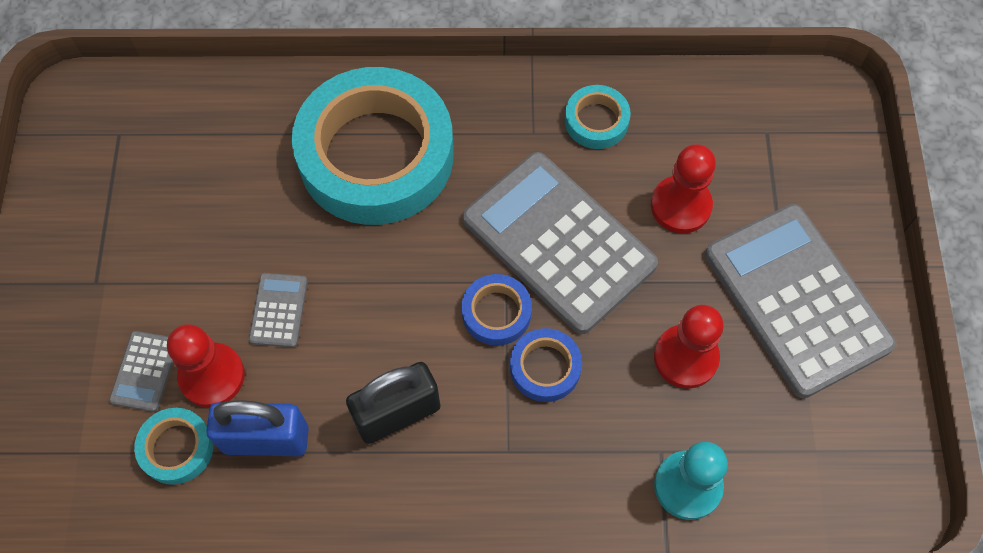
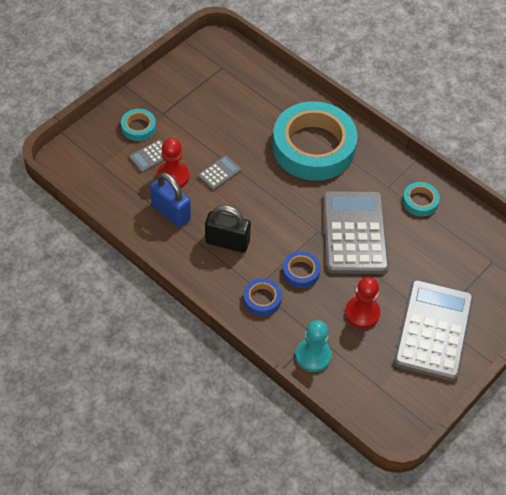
camera: 40 degrees right, 10 degrees down
(176, 448) = (137, 190): turquoise tape -> turquoise tape (138, 127)
(496, 313) = (302, 238): blue tape -> blue tape (262, 299)
(680, 206) = (421, 259): red pawn -> none

